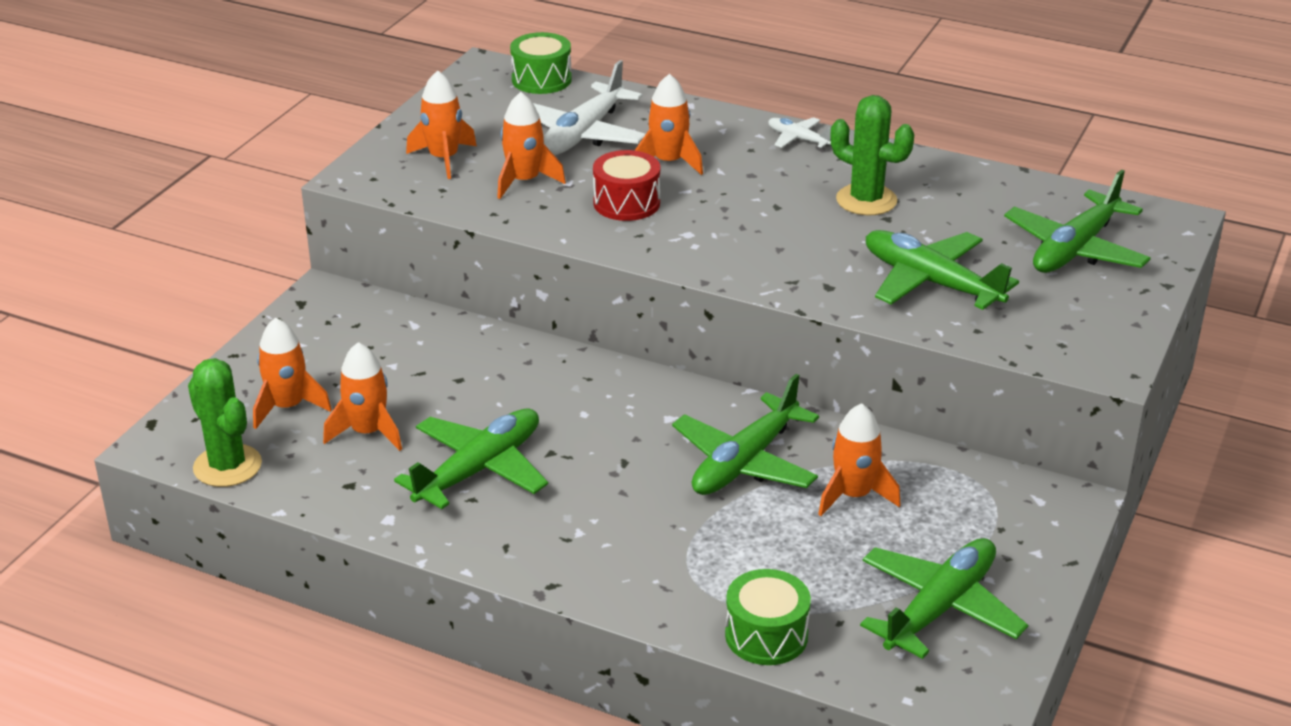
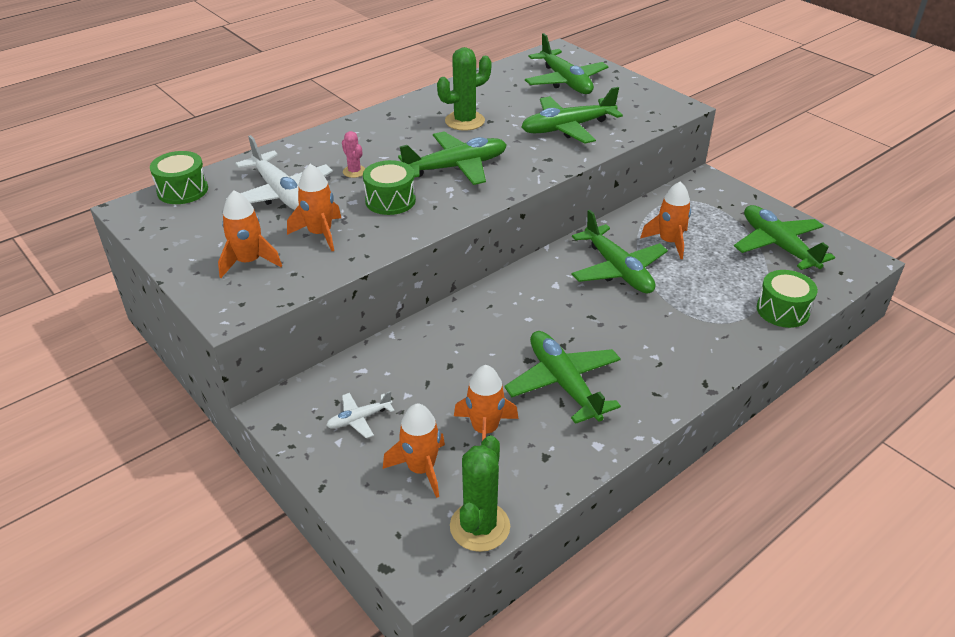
camera: 65 degrees left, 5 degrees up
(227, 466) = (480, 526): green cactus -> green cactus turned 60 degrees counterclockwise
(626, 203) = (390, 200): red drum -> green drum
(668, 162) = (354, 171): orange rocket -> pink cactus
(742, 225) = (456, 167): none -> green plane
(798, 139) = (373, 121): white plane -> white plane (359, 419)

